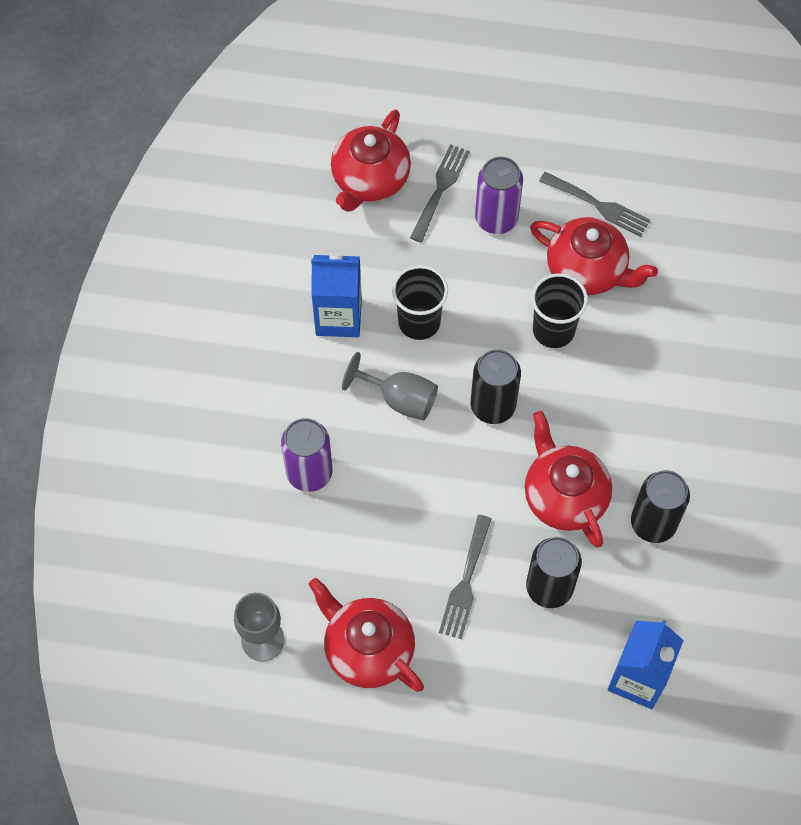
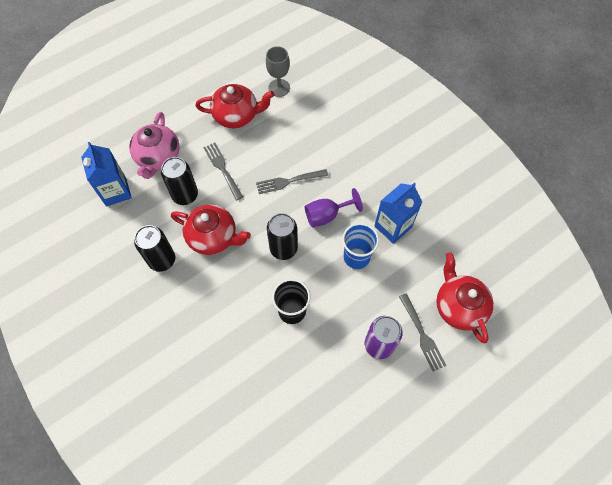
camera: 135 degrees right, 0 degrees up
(309, 473) = (329, 155): purple can -> none
(399, 399) = (327, 215): grey goblet -> purple goblet
(419, 322) = (356, 257): black cup -> blue cup
(536, 682) = (158, 157): none -> pink teapot
(587, 270) = (306, 359): red teapot -> none
(597, 205) = (338, 404): grey fork -> grey fork (289, 181)

